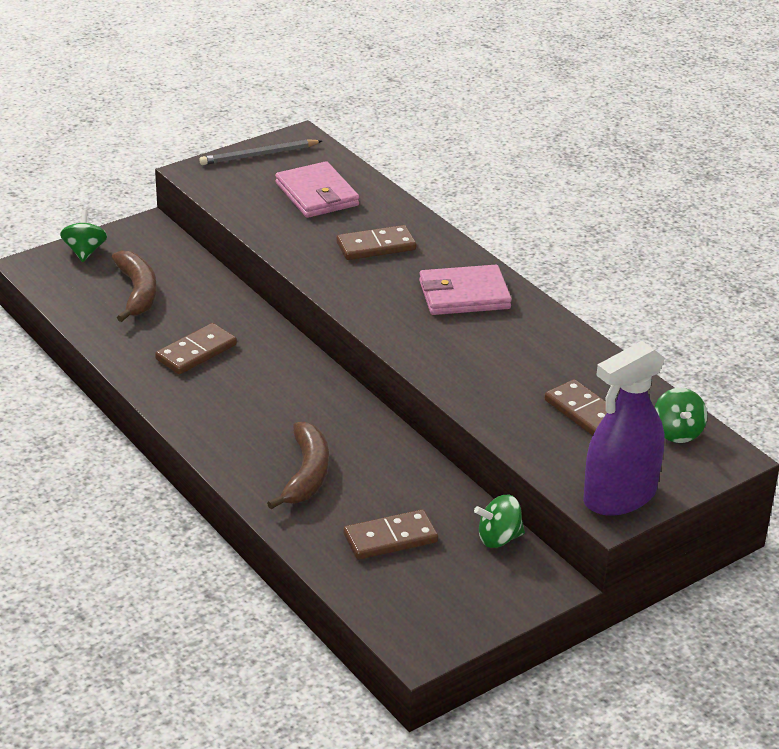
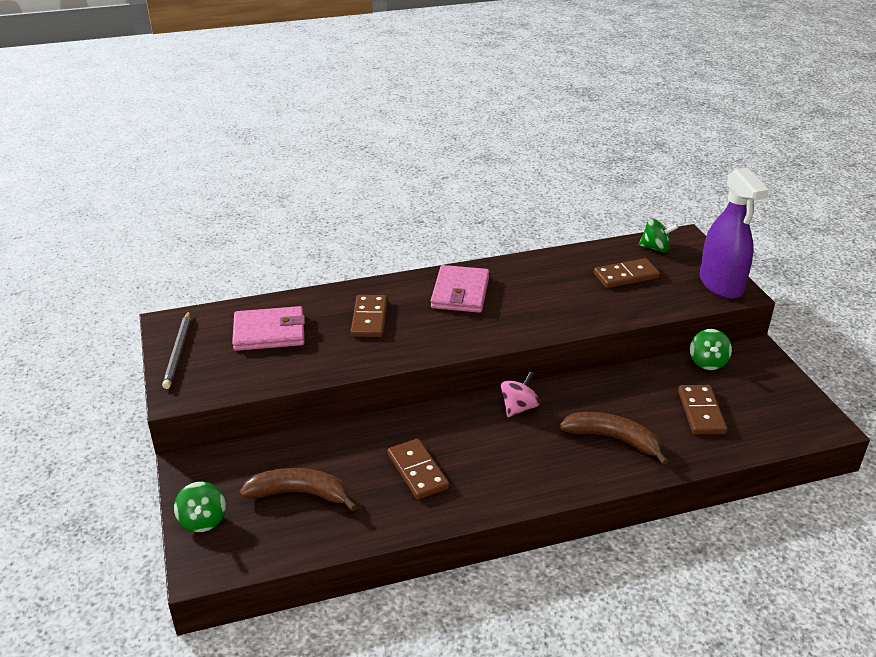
camera: 70 degrees left, 0 degrees up
(85, 251) = (203, 520): green spinning top -> green spinning top turned 120 degrees counterclockwise
(328, 400) = (519, 408): none -> pink spinning top

